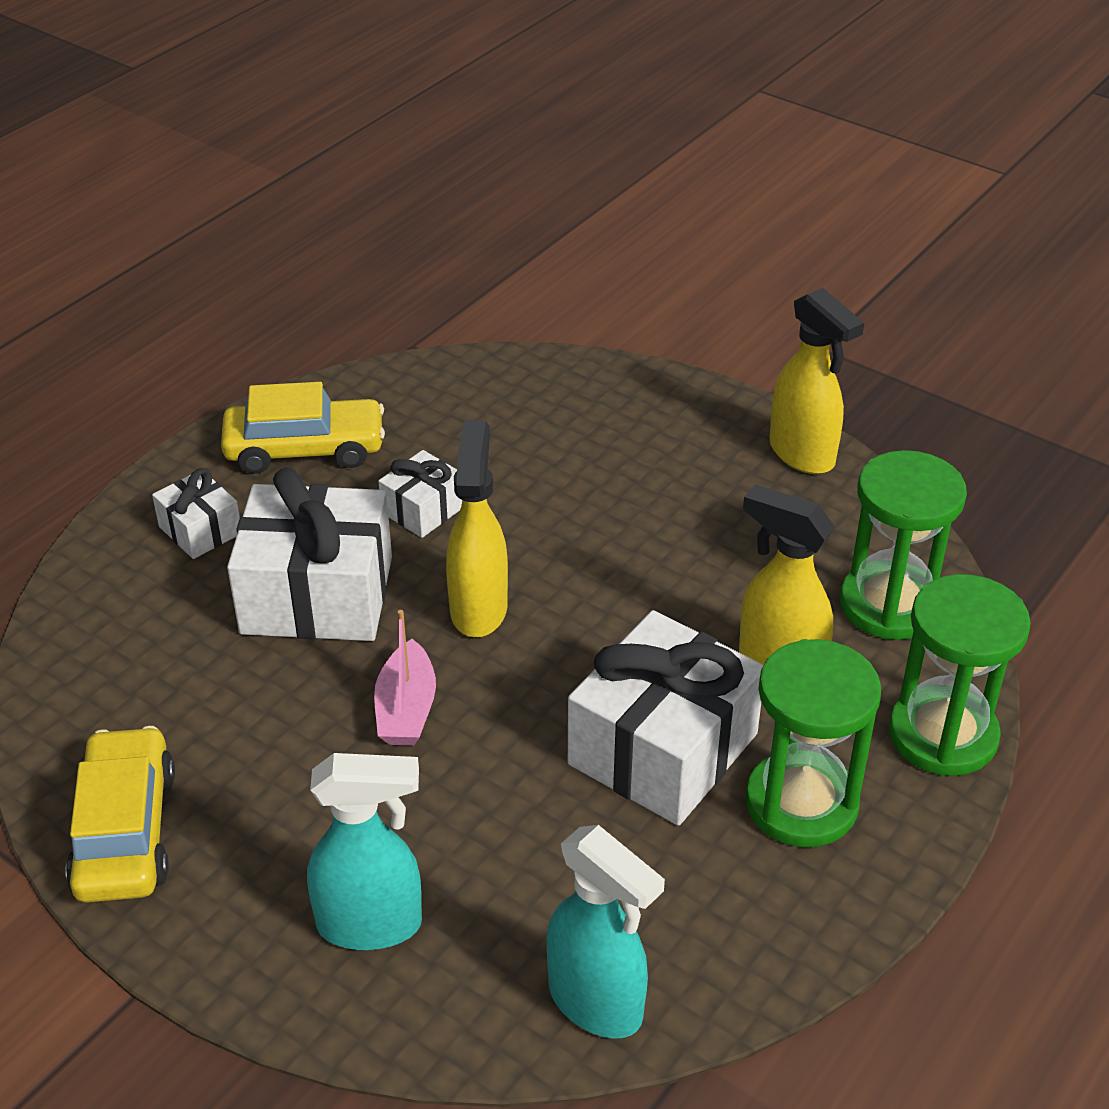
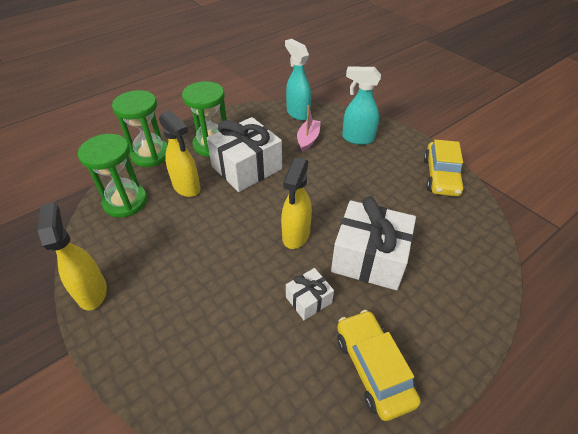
camera: 165 degrees left, 5 degrees up
(200, 530) = (433, 313): white gift -> none
(305, 449) = (373, 368): yellow car -> yellow car turned 60 degrees clockwise
(406, 709) = (336, 198): pink boat -> pink boat (308, 139)

